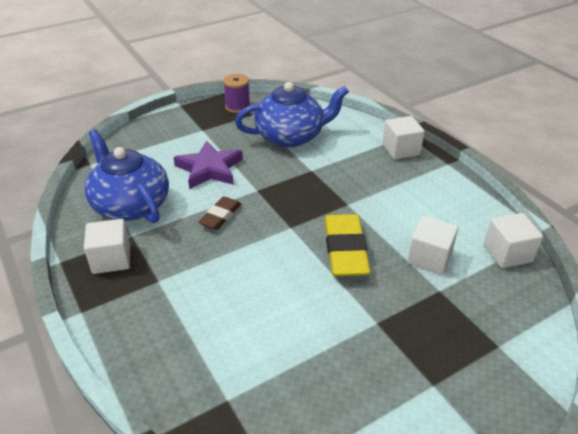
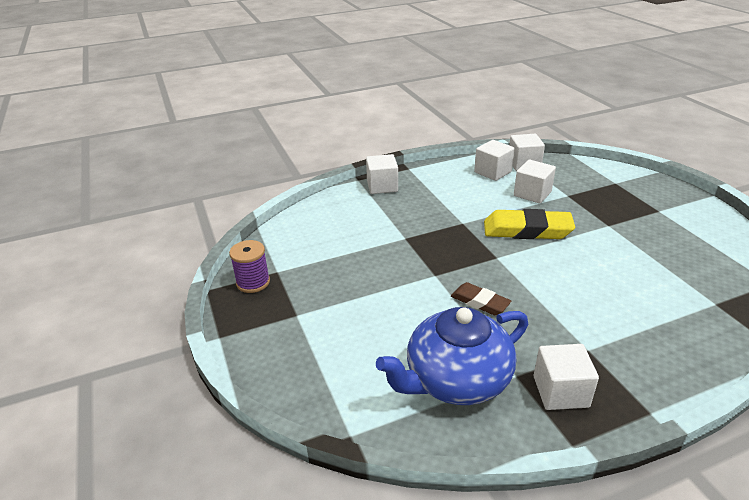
camera: 80 degrees left, 5 degrees down
(209, 169) = (389, 309): purple star -> none
(291, 136) = (337, 245): blue teapot -> none
(470, 225) = (492, 172): none -> white cube

